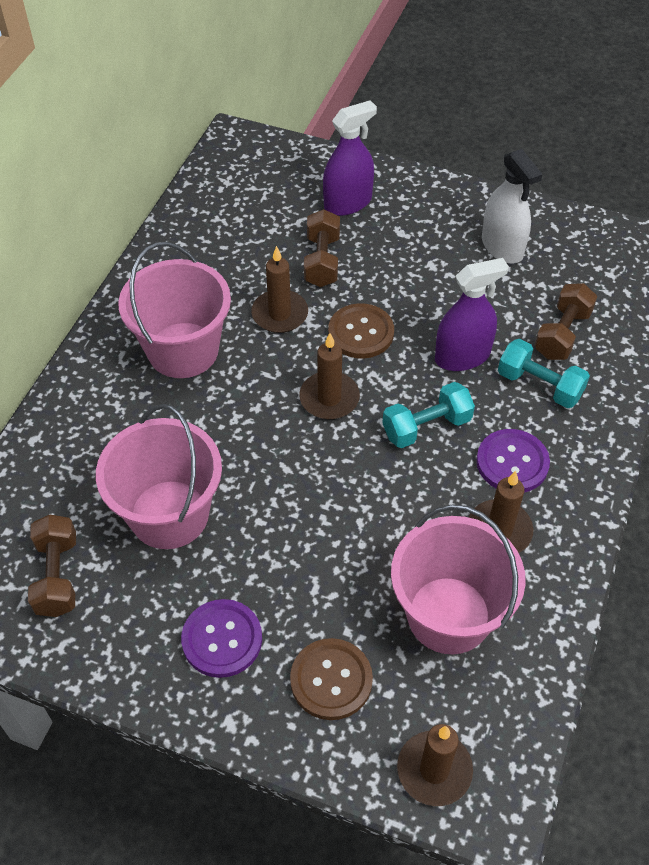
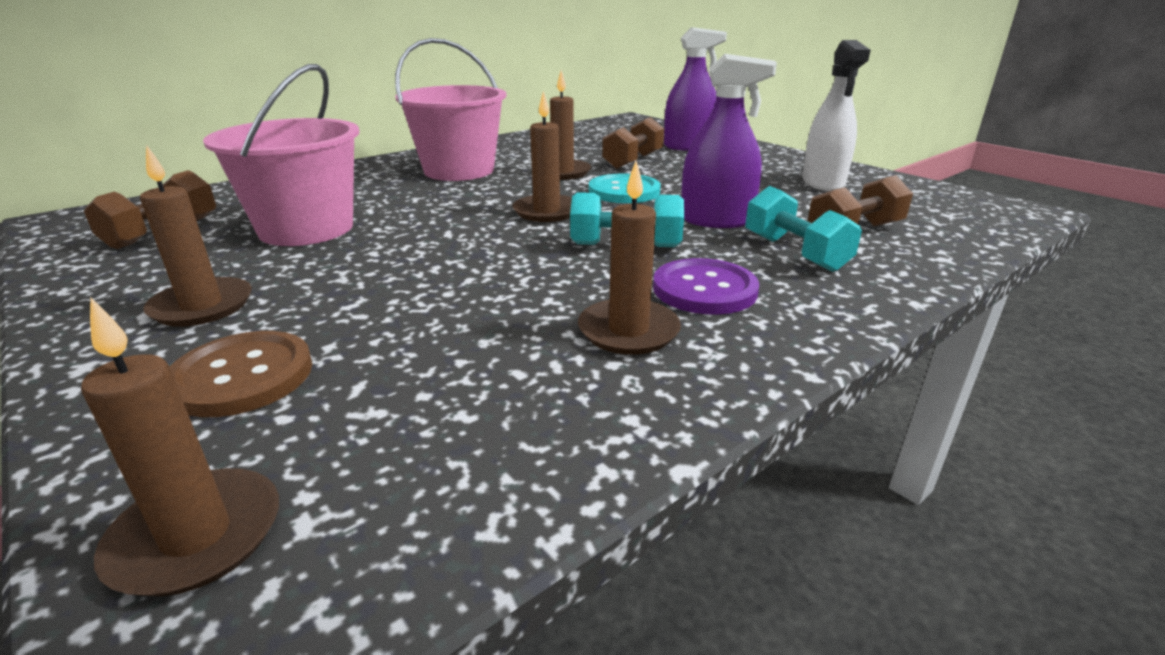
camera: 30 degrees right, 25 degrees down
(222, 639) = (202, 306): purple button -> brown candle
(361, 333) = (624, 191): brown button -> turquoise button
(448, 615) = (468, 376): pink bucket -> none

